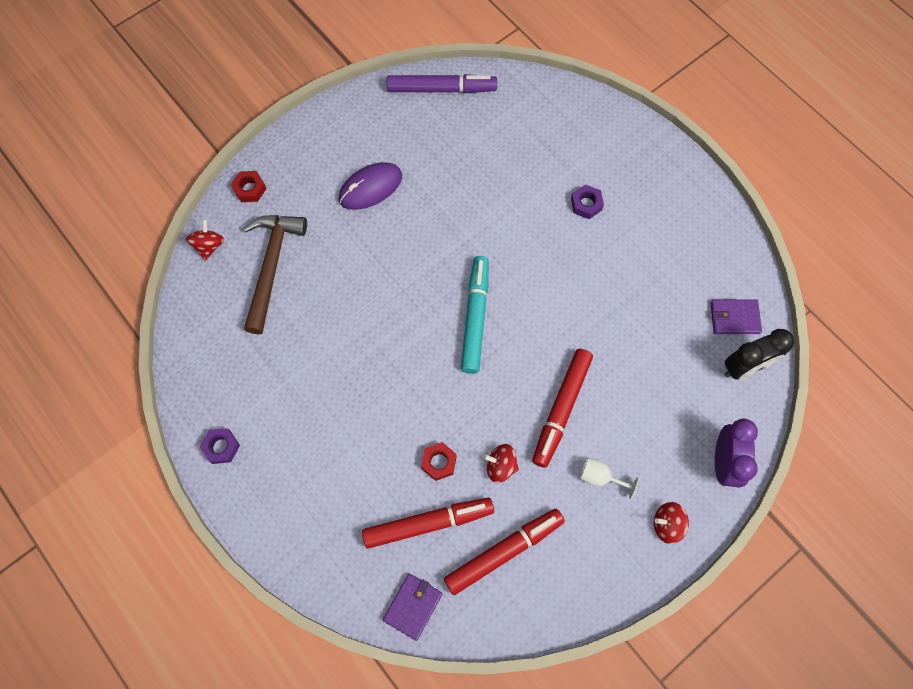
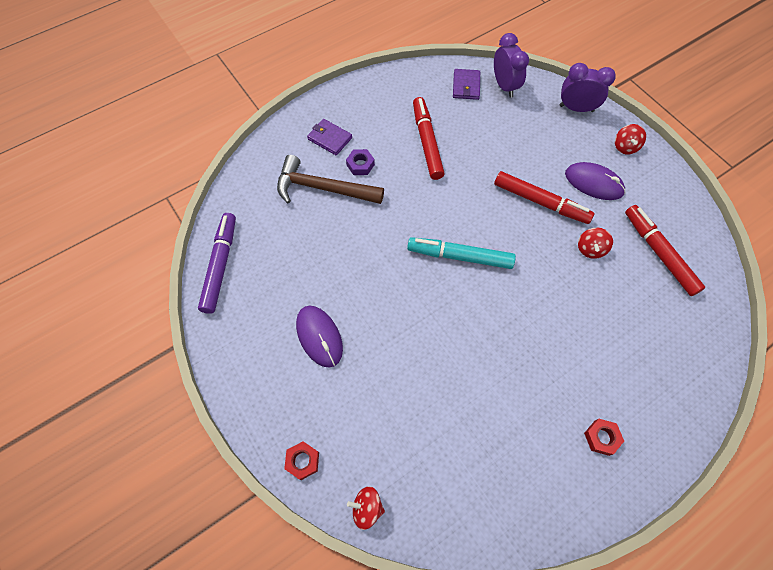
camera: 85 degrees left, 5 degrees down
(221, 447) = (590, 492): purple nut -> none
(271, 266) = (397, 438): brown hammer -> brown hammer (323, 188)
(413, 606) = (713, 323): purple wallet -> purple wallet (330, 138)
(428, 523) = (643, 307): red marker -> red marker (427, 142)
(439, 462) = (591, 295): red nut -> red nut (601, 437)
(600, 477) = (594, 183): white goblet -> purple mouse
(744, 367) = (504, 86): black clock -> purple clock

